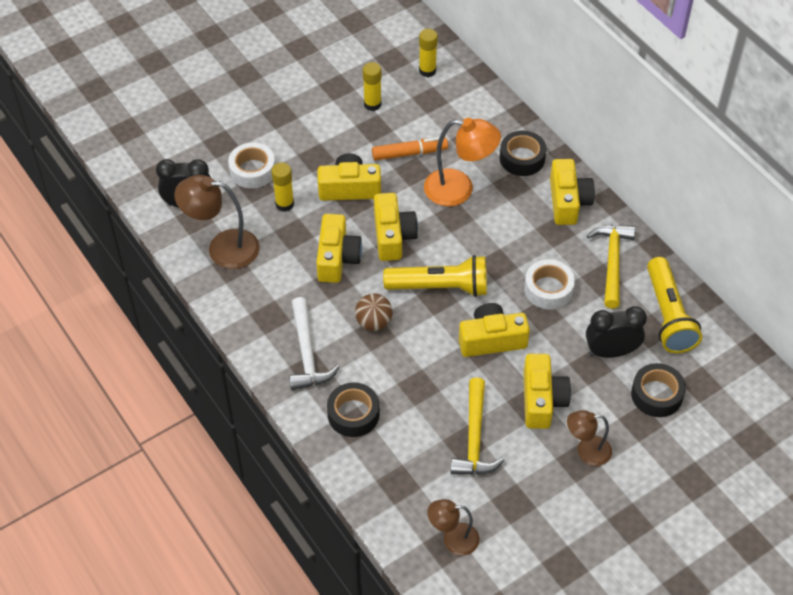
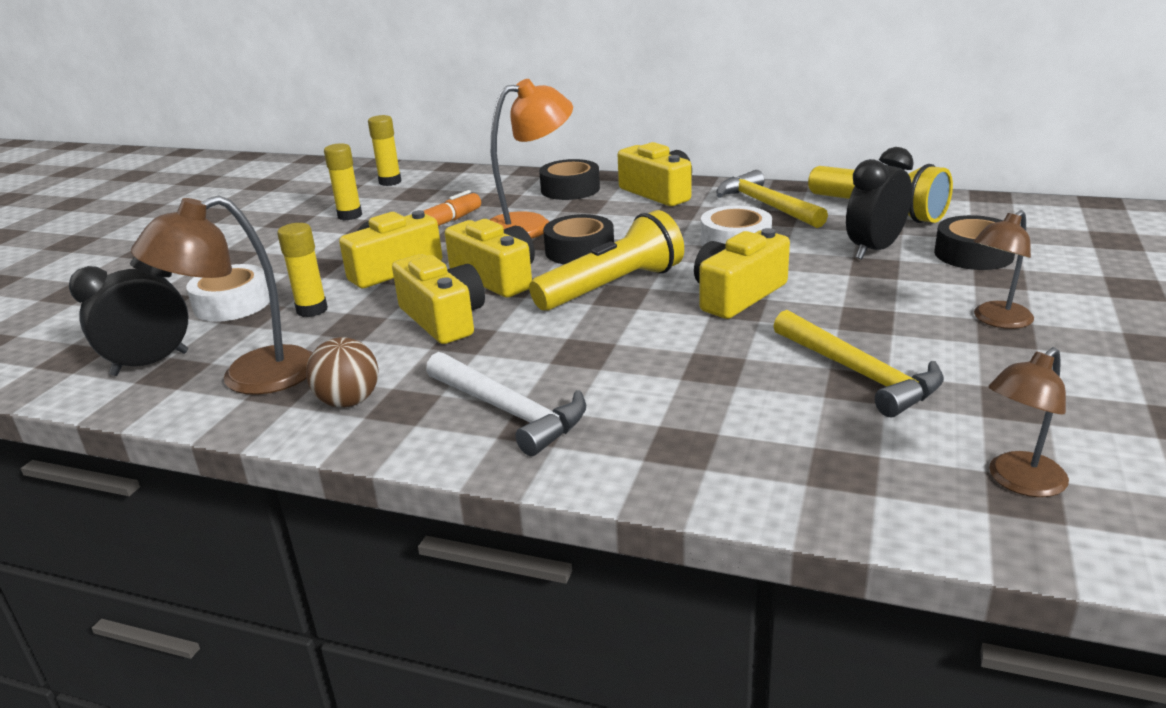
camera: 35 degrees left, 25 degrees down
(353, 414) = (665, 434): black tape -> black tape (579, 250)
(374, 322) = (569, 345): brown ball -> brown ball (349, 402)
(542, 400) = (874, 309): yellow camera -> none

